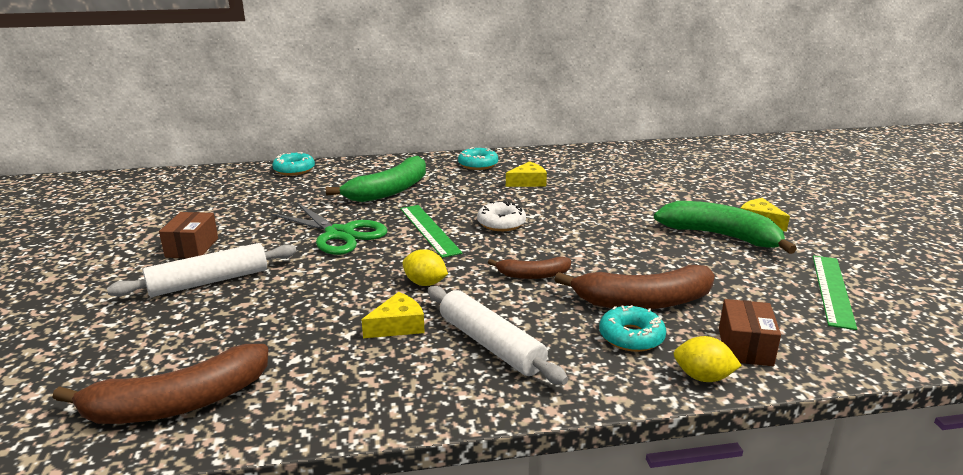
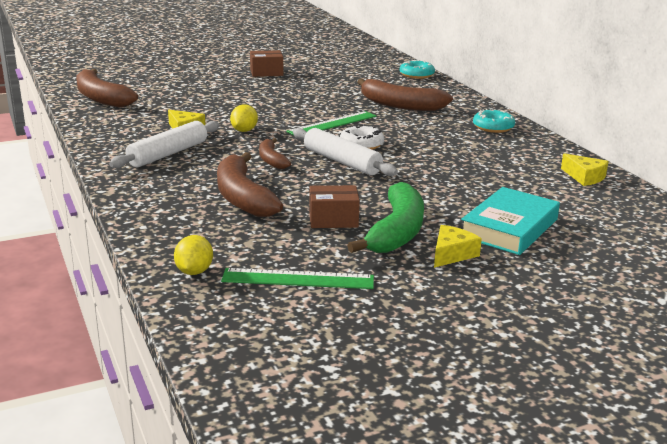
camera: 75 degrees right, 0 degrees up
(209, 281) = (224, 83): white rolling pin -> white rolling pin (342, 161)
(339, 234) = (308, 101): green scissors -> none
(389, 191) = (400, 105): green banana -> brown banana
(528, 182) = (466, 148): yellow cheese -> yellow cheese (584, 177)
(631, 337) = (187, 193): turquoise donut -> none
(703, 377) = (137, 216): yellow lemon -> yellow lemon (194, 271)
(705, 195) = (509, 228): none -> turquoise book
(745, 347) = (182, 232): brown box -> brown box (333, 220)

